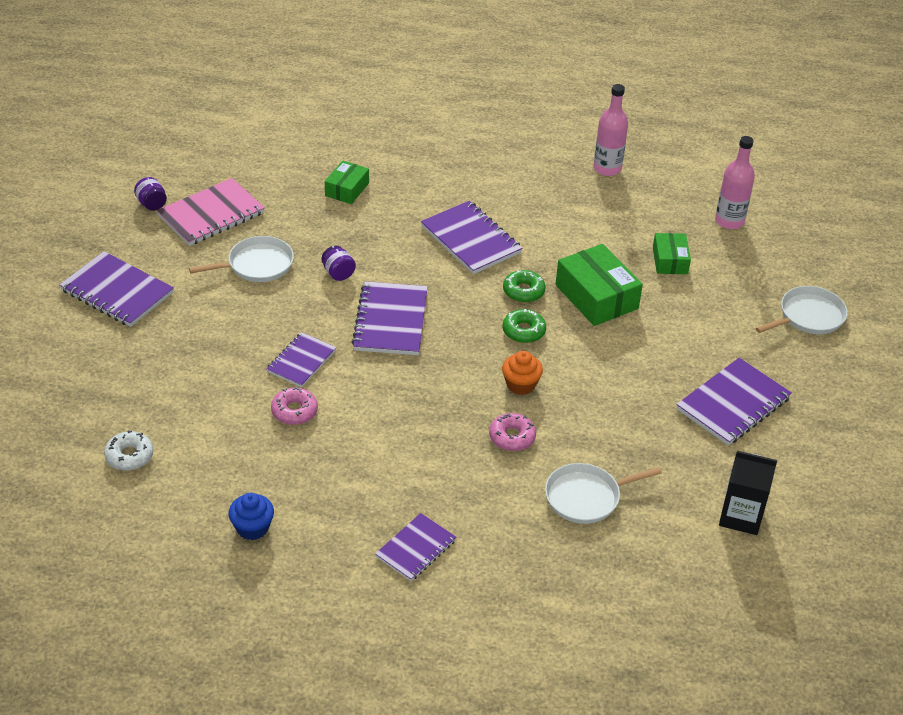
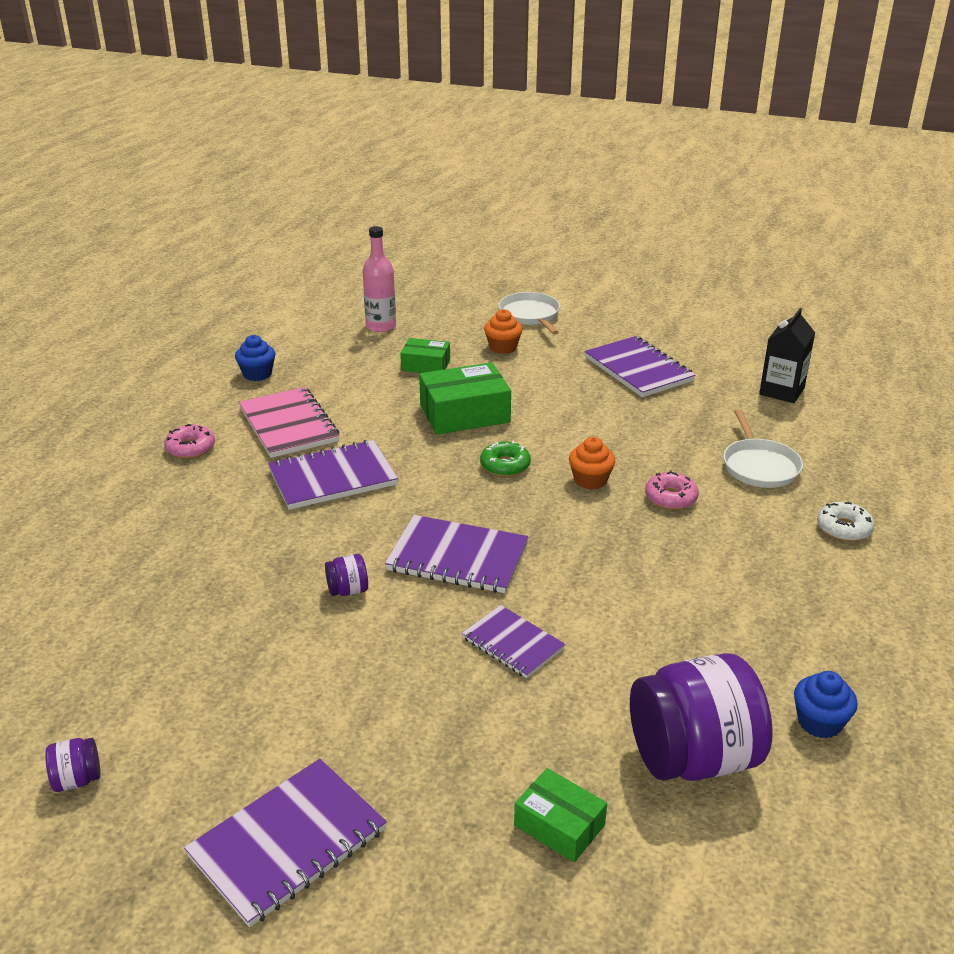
camera: 75 degrees left, 10 degrees down
(129, 456) = (680, 850): white donut -> white donut (844, 528)
(207, 460) = (693, 757): none -> purple jar
(211, 215) = (149, 706): pink notebook -> pink notebook (289, 425)
(257, 265) = (295, 667): white pan -> none
(294, 411) = (607, 660): pink donut -> pink donut (191, 448)
(347, 189) = (175, 562): green box -> green box (559, 825)
(416, 549) = (841, 587): purple notebook -> none
(523, 291) = (439, 456): green donut -> none
(607, 168) = (257, 374): pink bottle -> blue cupcake
(730, 305) = (503, 347): none -> orange cupcake

